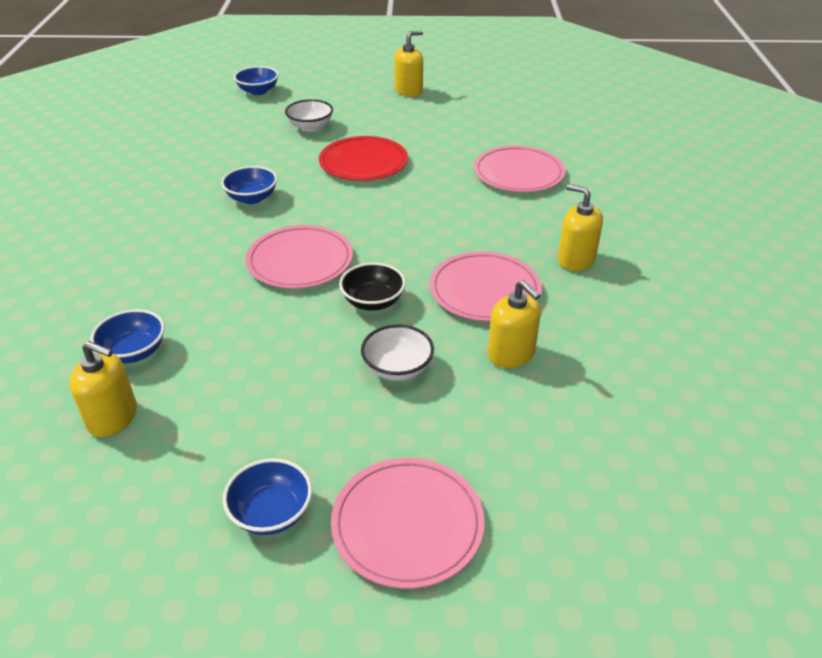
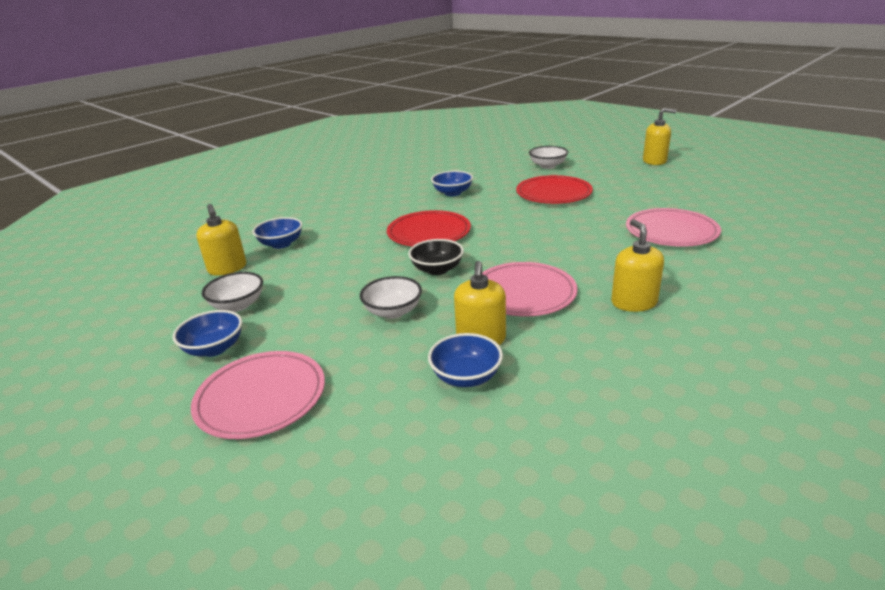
camera: 45 degrees right, 10 degrees down
(212, 453) = (238, 305): none -> white bowl
(258, 91) = (542, 141): blue bowl -> blue bowl (466, 377)
(300, 261) = (429, 233): pink plate -> red plate

